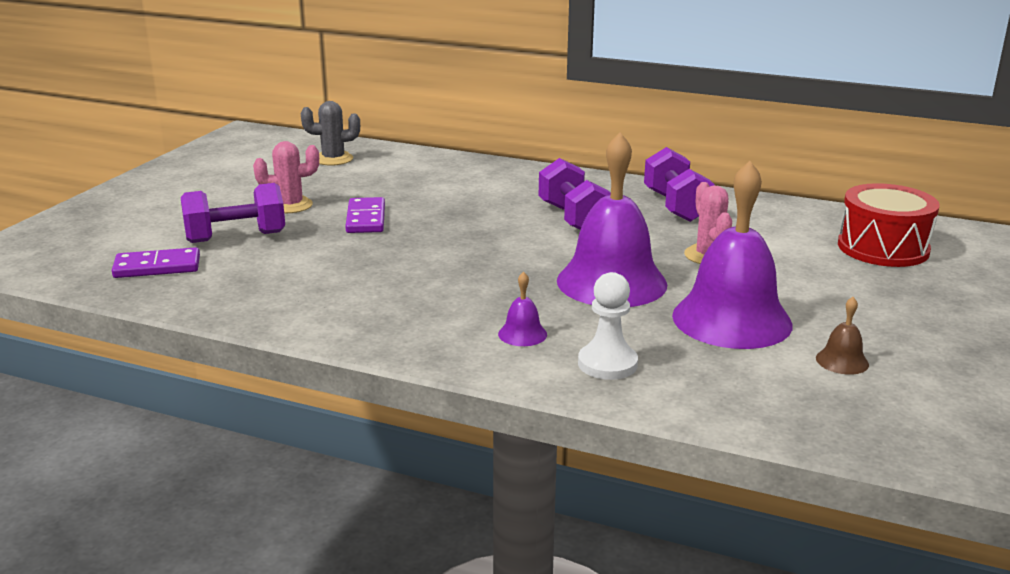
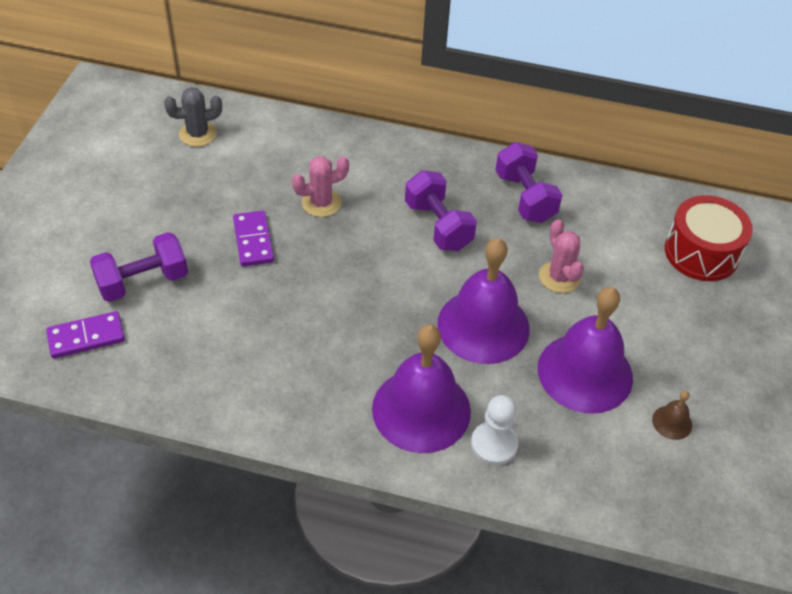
camera: 10 degrees left, 25 degrees up
(290, 205) = (178, 223): pink cactus -> pink cactus (321, 203)
(522, 334) = (421, 410): purple bell -> purple bell, size x2.48

